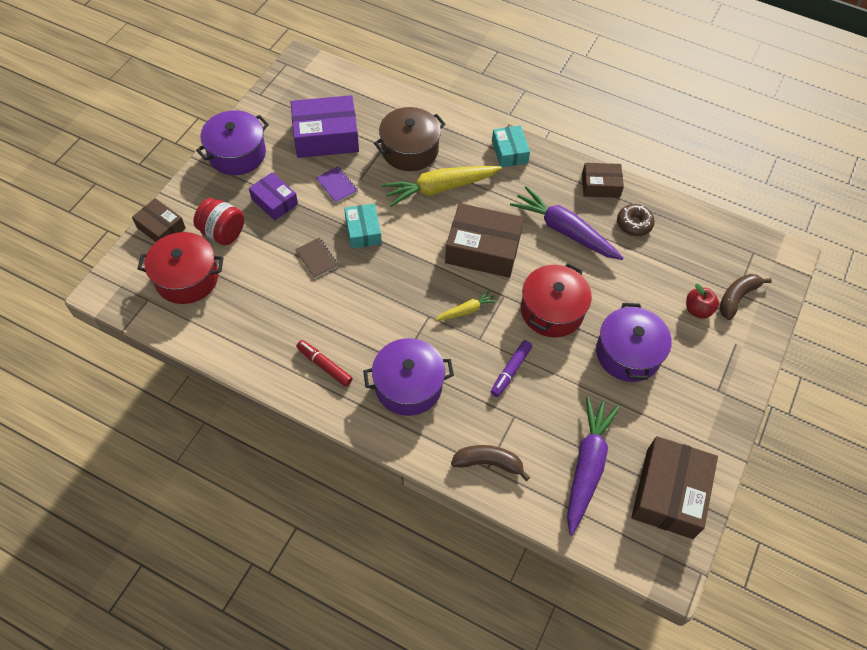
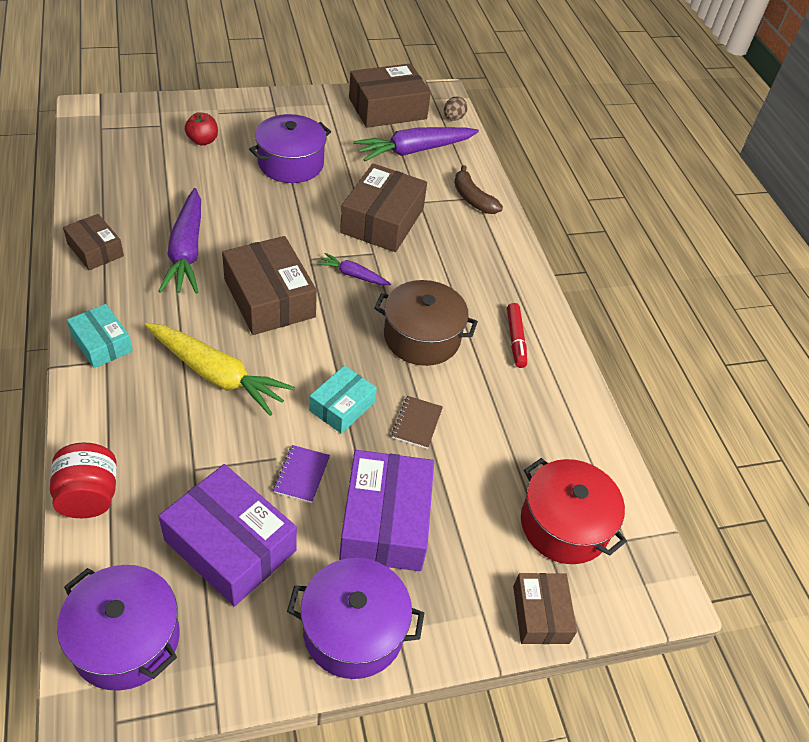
camera: 135 degrees left, 10 degrees down
(223, 233) = (478, 539): red jar -> red jar (89, 496)
(274, 201) = (385, 521): purple box -> purple box, size x1.72
(408, 386) = (467, 274): purple pot -> purple pot (126, 639)
(410, 150) = (178, 438): brown pot -> brown pot (422, 337)
(466, 310) = (353, 275): yellow carrot -> purple carrot
(509, 152) = (102, 343): turquoise box -> turquoise box turned 75 degrees counterclockwise
(511, 371) = (382, 220): purple marker -> brown box
(552, 310) = (294, 221): red pot -> none
(617, 546) = (453, 118): none -> brown egg
(634, 224) = (131, 208): brown donut -> none
(737, 298) = (166, 124): brown banana -> none

